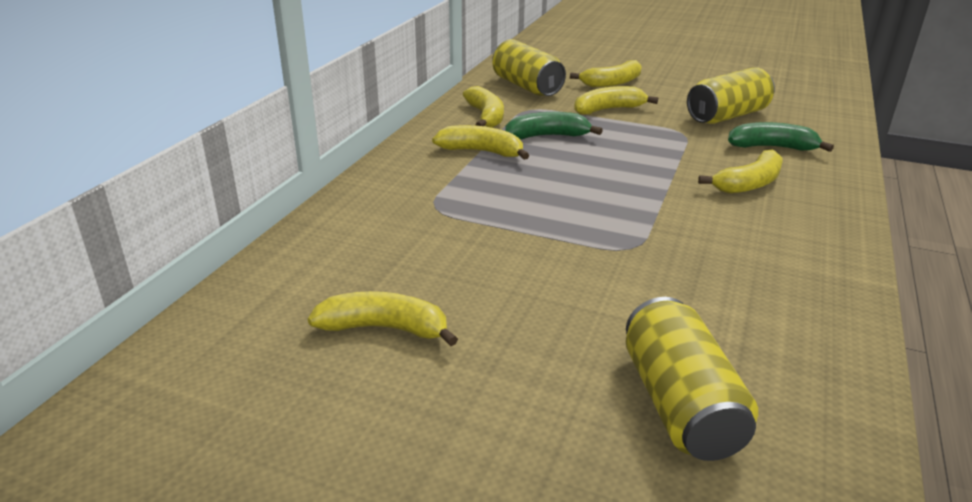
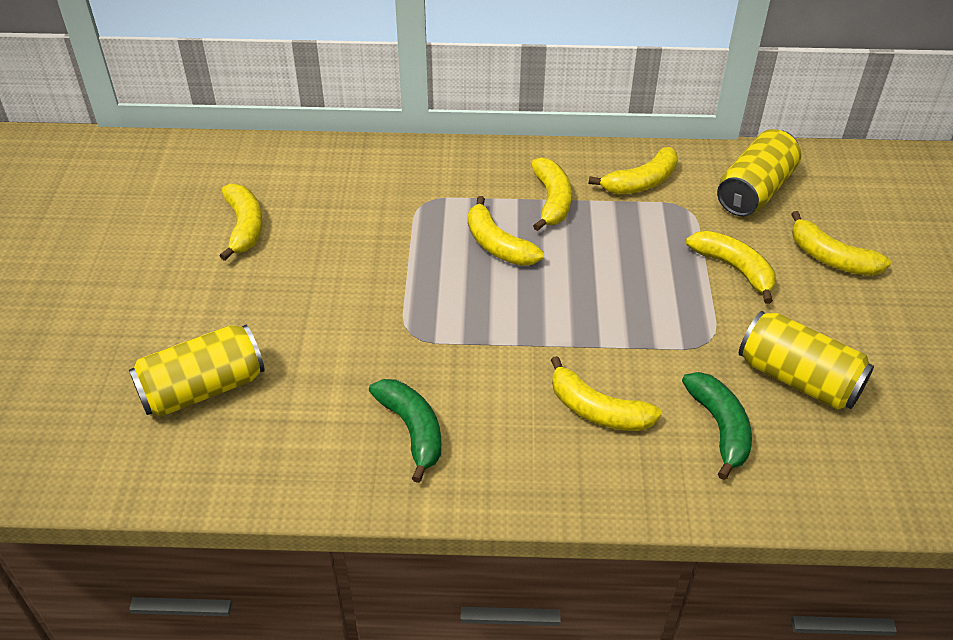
camera: 70 degrees right, 15 degrees up
(525, 184) = (498, 245): none -> yellow banana
(547, 136) = (621, 236): green banana -> green banana (412, 430)

